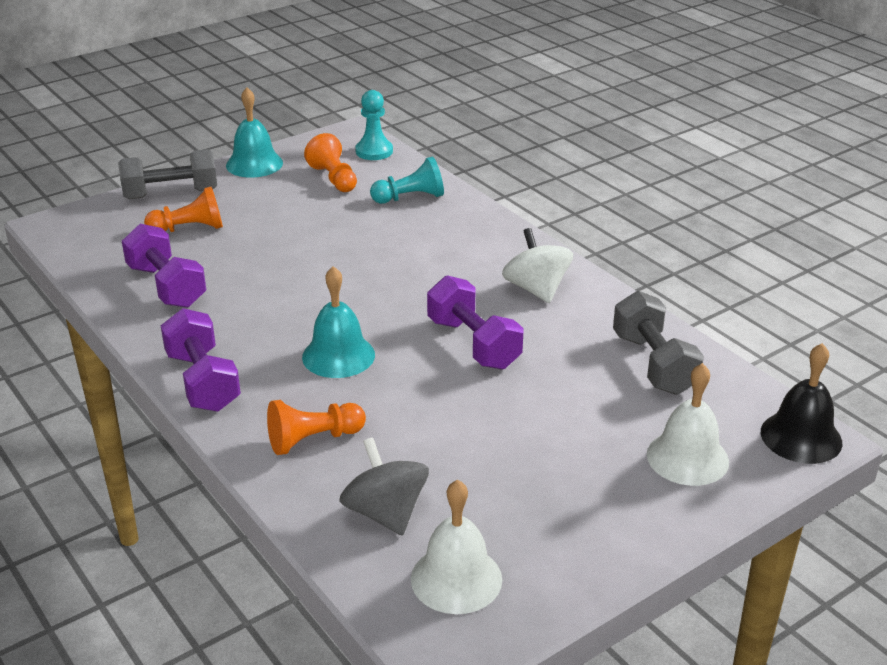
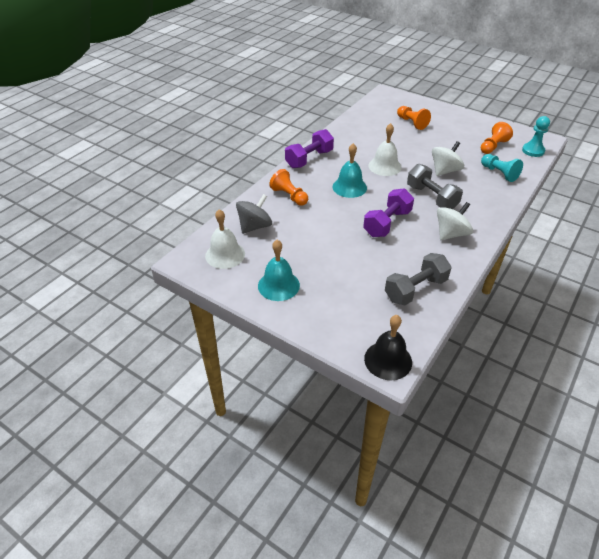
camera: 70 degrees right, 10 degrees up
(166, 286) = (365, 131): purple dumbbell -> none
(171, 194) = (434, 110): grey dumbbell -> grey dumbbell (431, 197)
(254, 164) = (482, 122): turquoise bell -> turquoise bell (278, 285)
(366, 242) = (445, 171): none -> white spinning top
(687, 458) = (342, 315): white bell -> white bell (385, 166)

